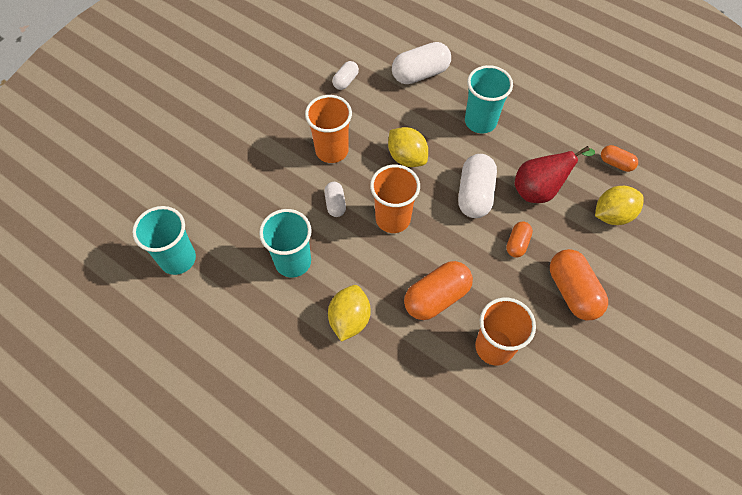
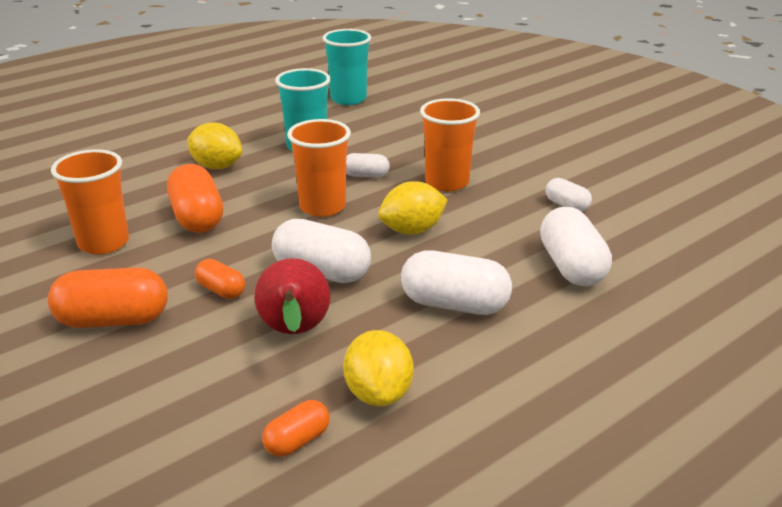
camera: 105 degrees right, 30 degrees down
(480, 122) = (454, 304): turquoise cup -> white capsule
(612, 215) = (199, 400): yellow lemon -> yellow lemon (378, 394)

